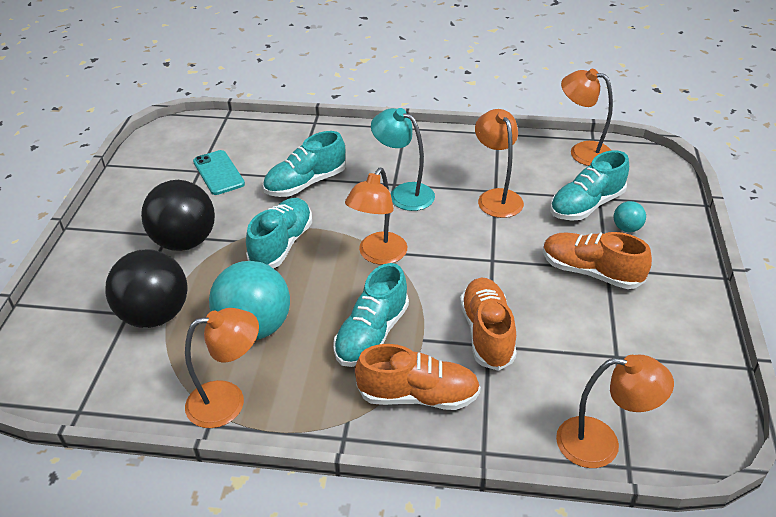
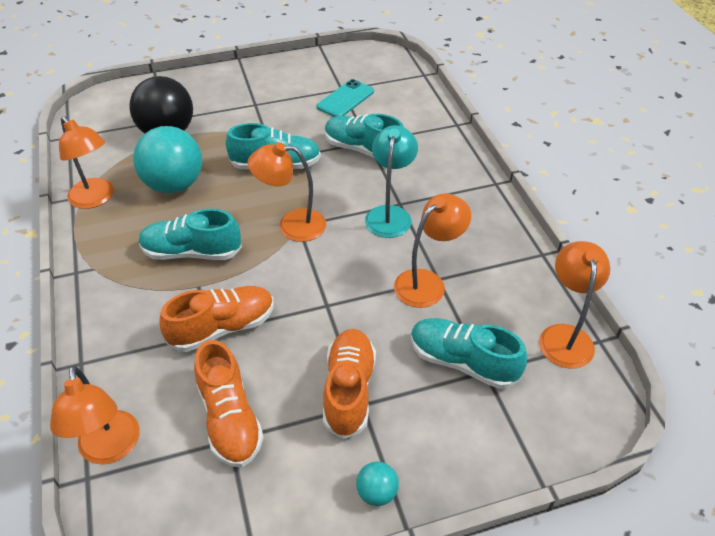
camera: 65 degrees right, 5 degrees up
(185, 241) = (252, 115): black ball -> none
(418, 396) = (131, 302): orange shoe -> orange shoe (230, 419)
(626, 228) = (443, 409): turquoise ball -> turquoise ball (377, 492)

